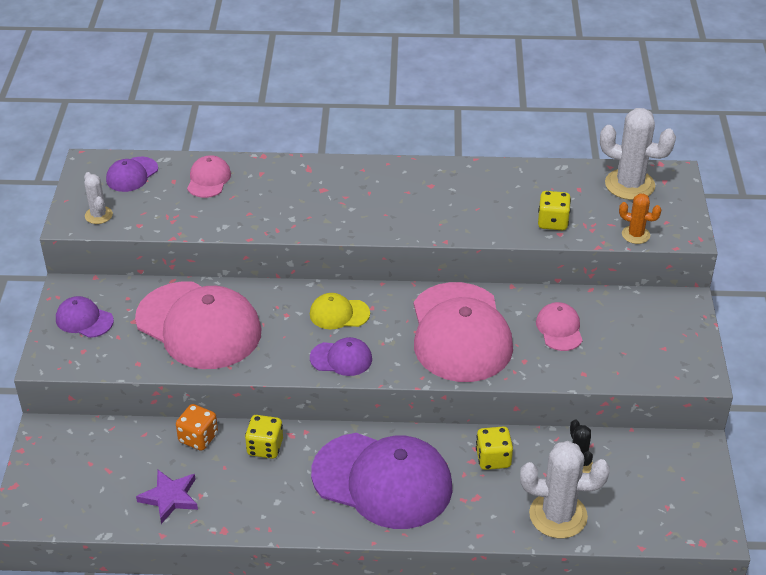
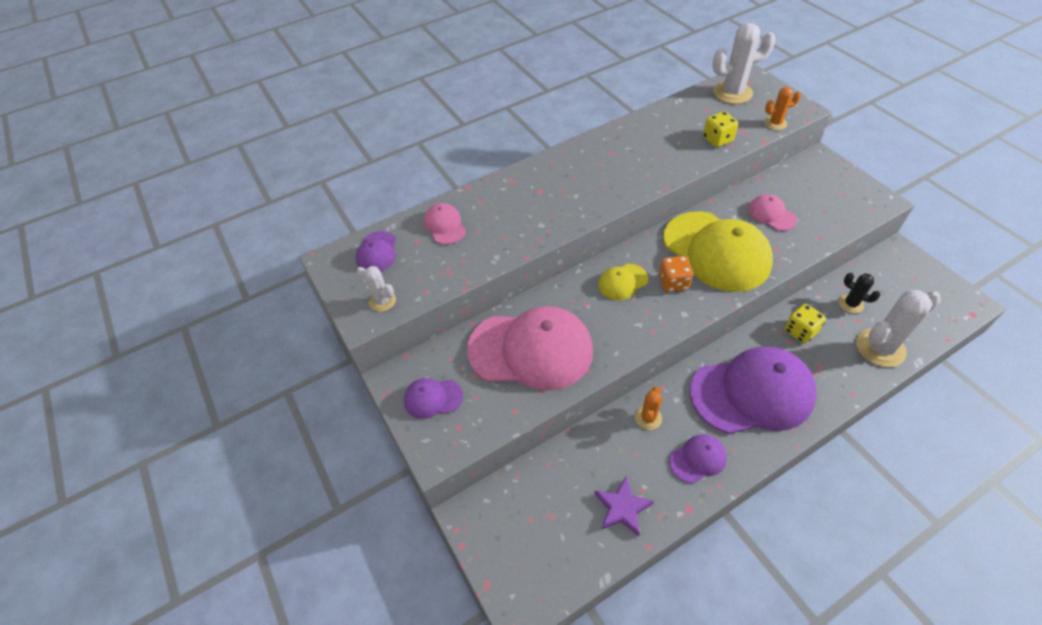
camera: 30 degrees left, 10 degrees up
(198, 438) = (593, 441): orange dice -> orange dice (673, 283)
(265, 447) = (648, 418): yellow dice -> orange cactus
(341, 358) = (661, 316): purple cap -> purple cap (698, 459)
(460, 333) = (716, 251): pink cap -> yellow cap

